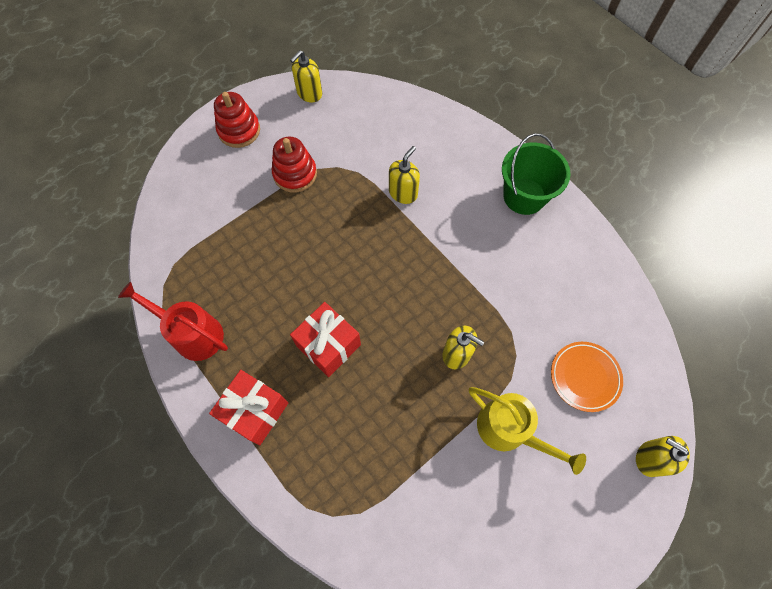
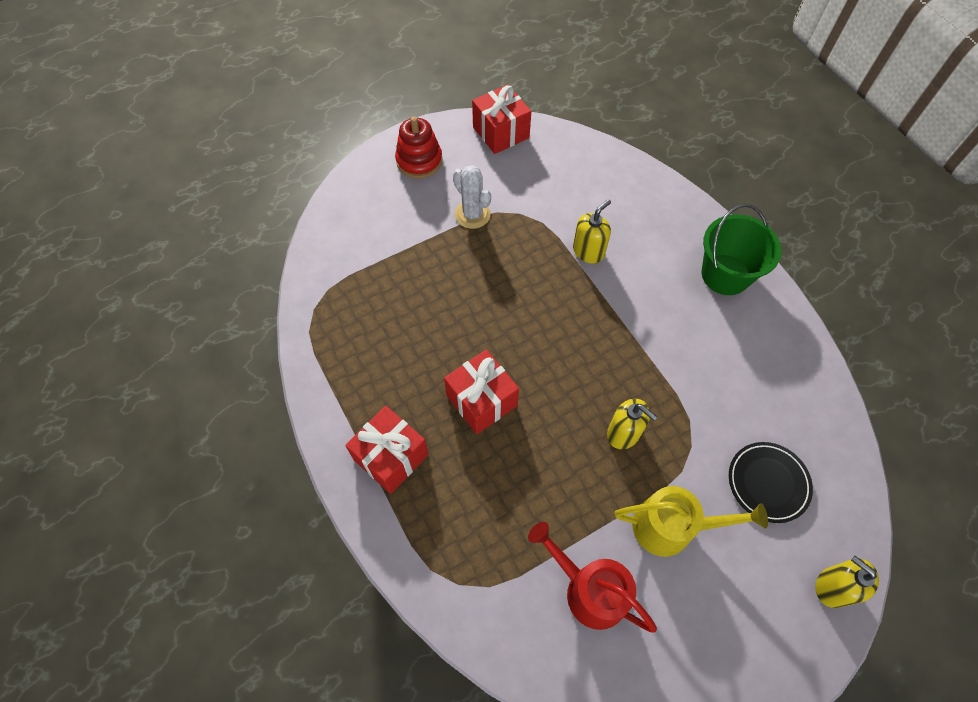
camera: 10 degrees right, 5 degrees down
(192, 333) = (336, 364): red watering can -> red watering can (588, 589)
(295, 174) = (472, 214): red stacking toy -> white cactus
(309, 93) = (501, 132): yellow soap dispenser -> red gift
(509, 430) = (672, 527): yellow watering can -> yellow watering can turned 45 degrees counterclockwise
(584, 377) = (767, 483): orange plate -> black plate

